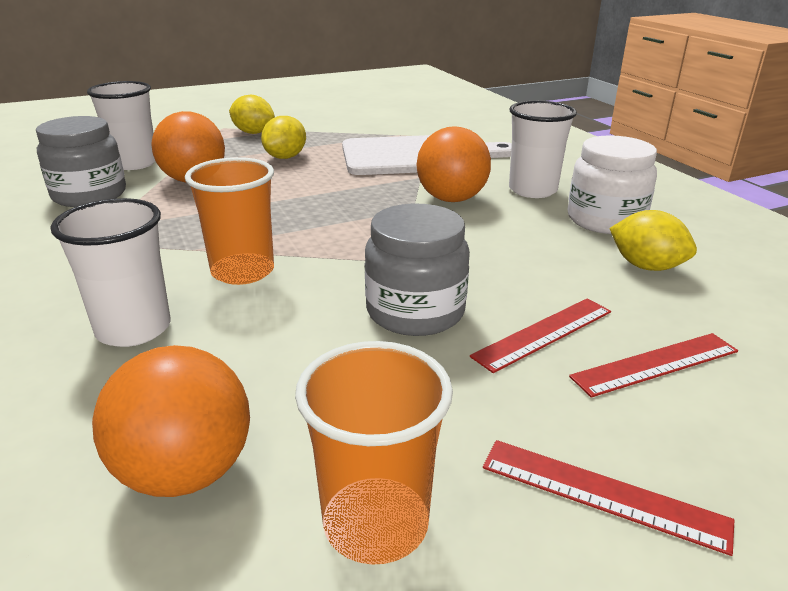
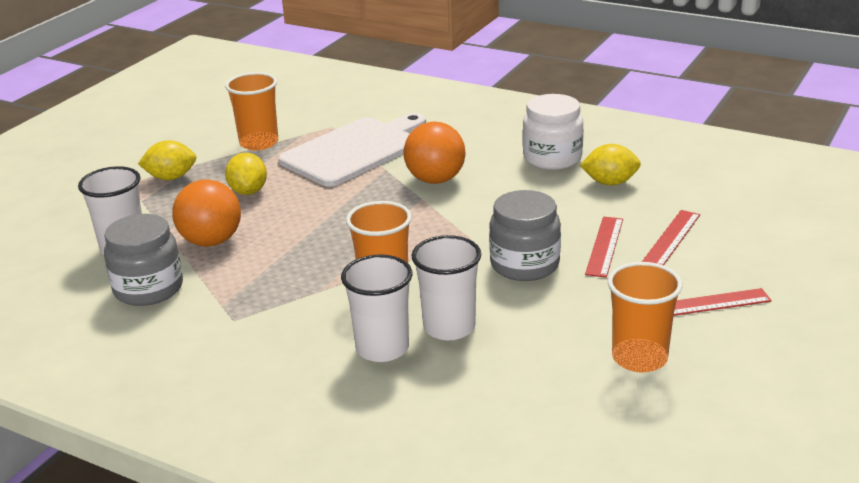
camera: 35 degrees left, 0 degrees up
(186, 472) = (533, 385): orange ball -> none
(354, 130) = (259, 143): none -> orange cup
(532, 190) = (479, 151): white cup -> white cup (449, 327)

